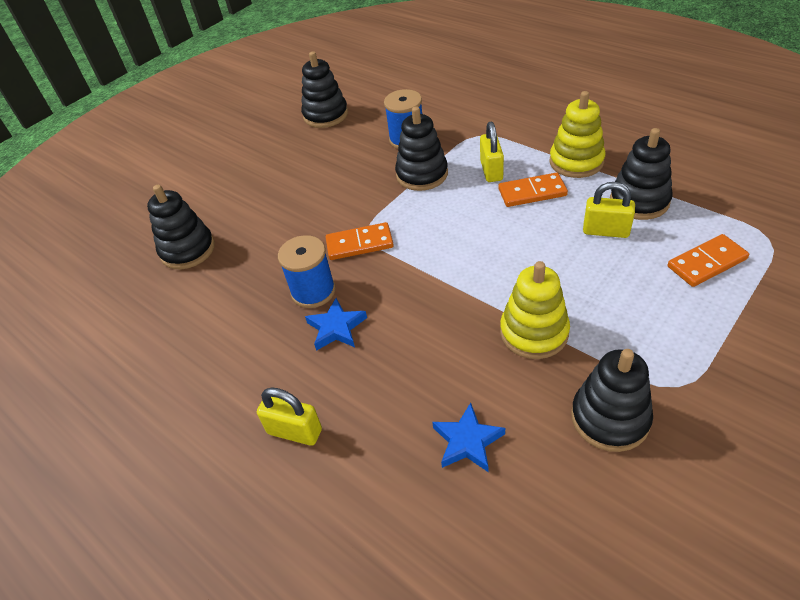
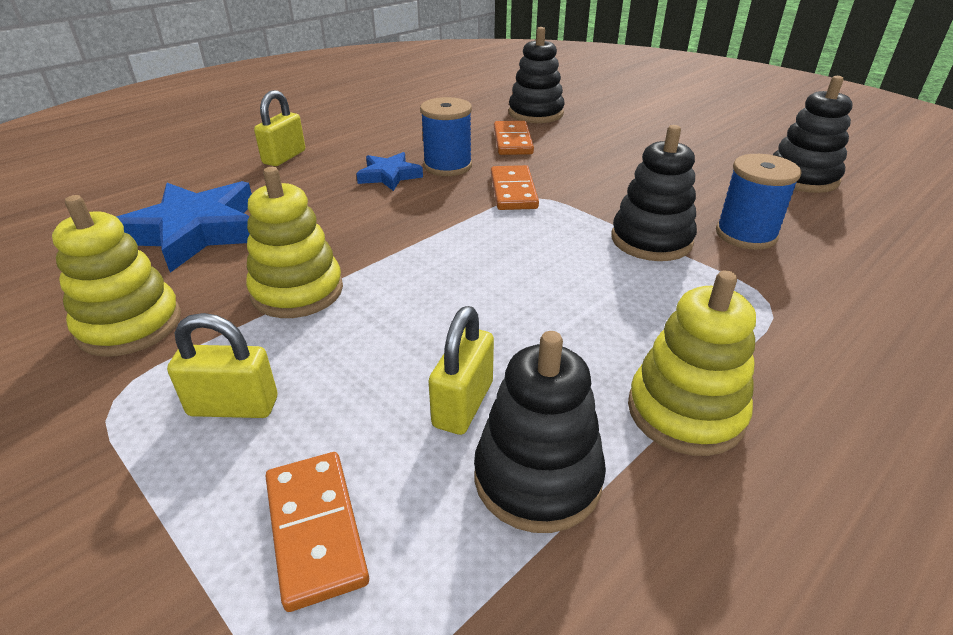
camera: 90 degrees right, 10 degrees down
(467, 441) = (195, 231): blue star -> blue star, size x1.85
(491, 170) = (658, 303): yellow padlock -> yellow padlock (233, 406)
(532, 192) = (591, 337): orange domino -> orange domino (512, 141)
(610, 418) = (130, 325): black stacking toy -> yellow stacking toy

